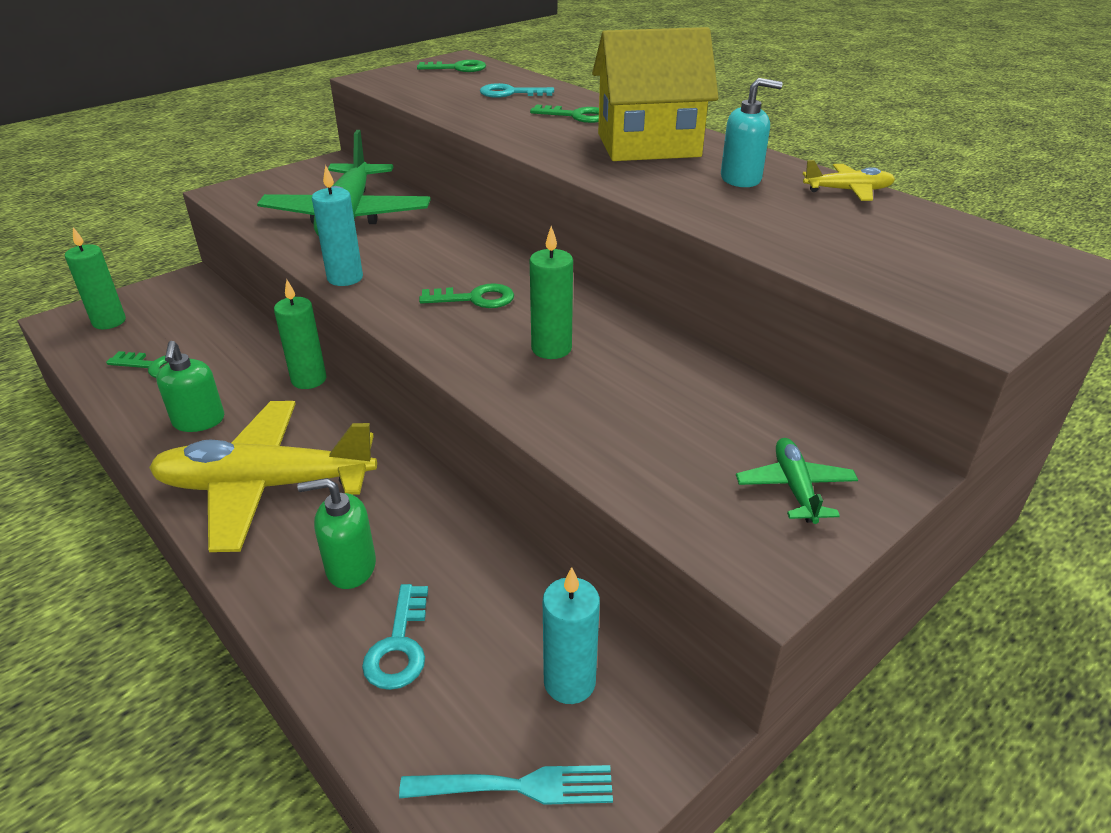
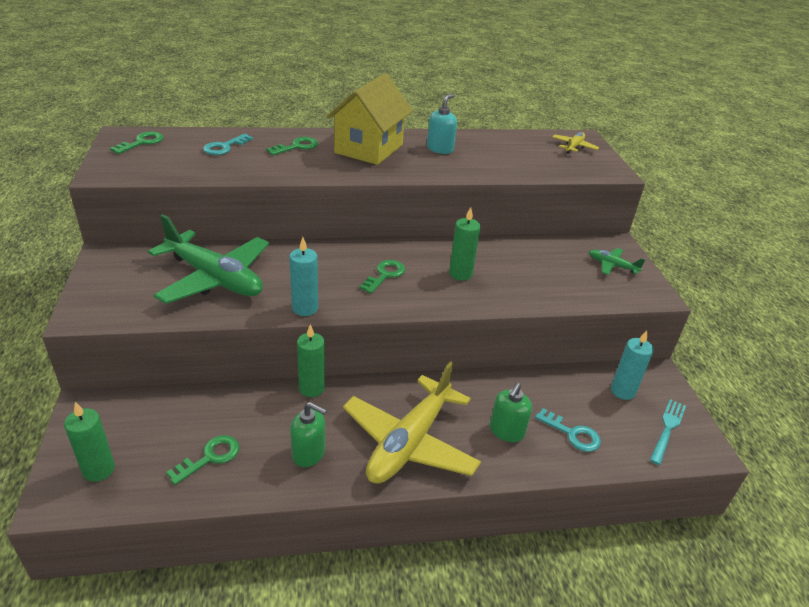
camera: 60 degrees left, 0 degrees up
(848, 191) = (480, 137): yellow plane -> yellow plane (574, 147)

